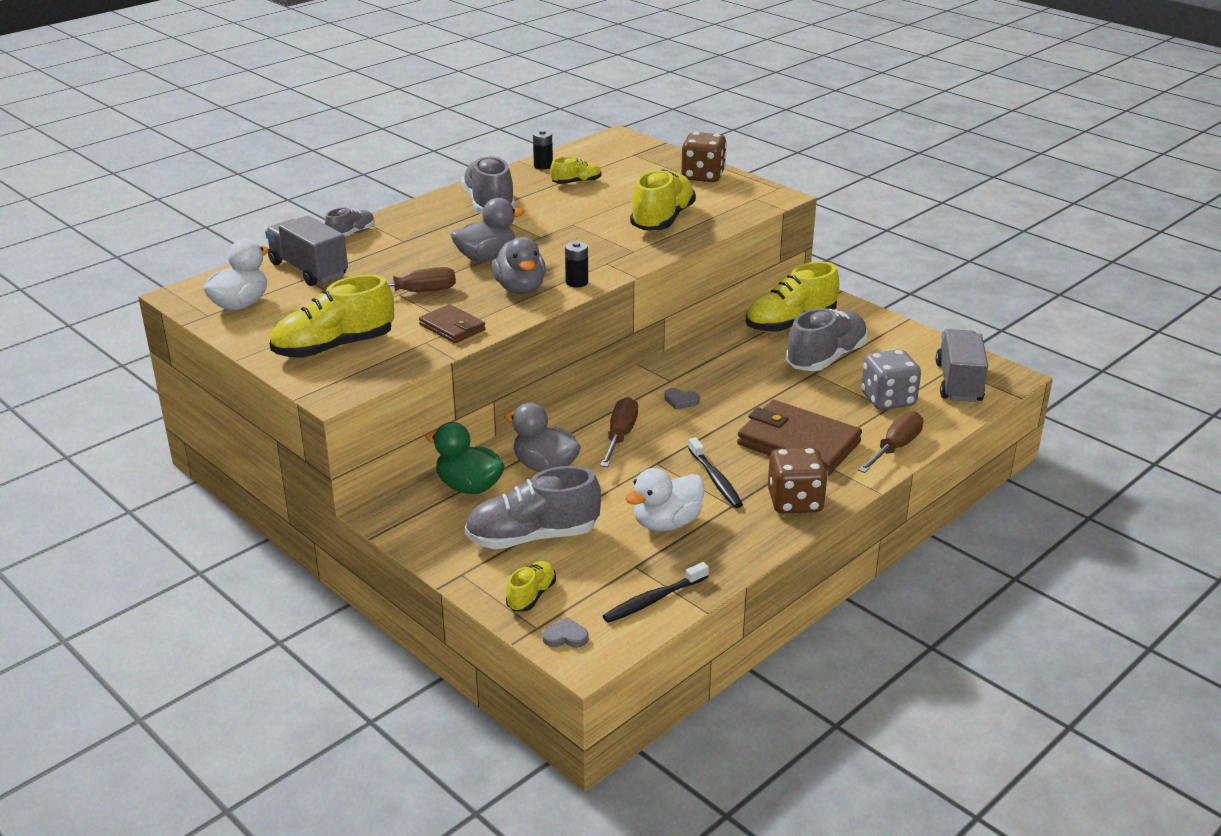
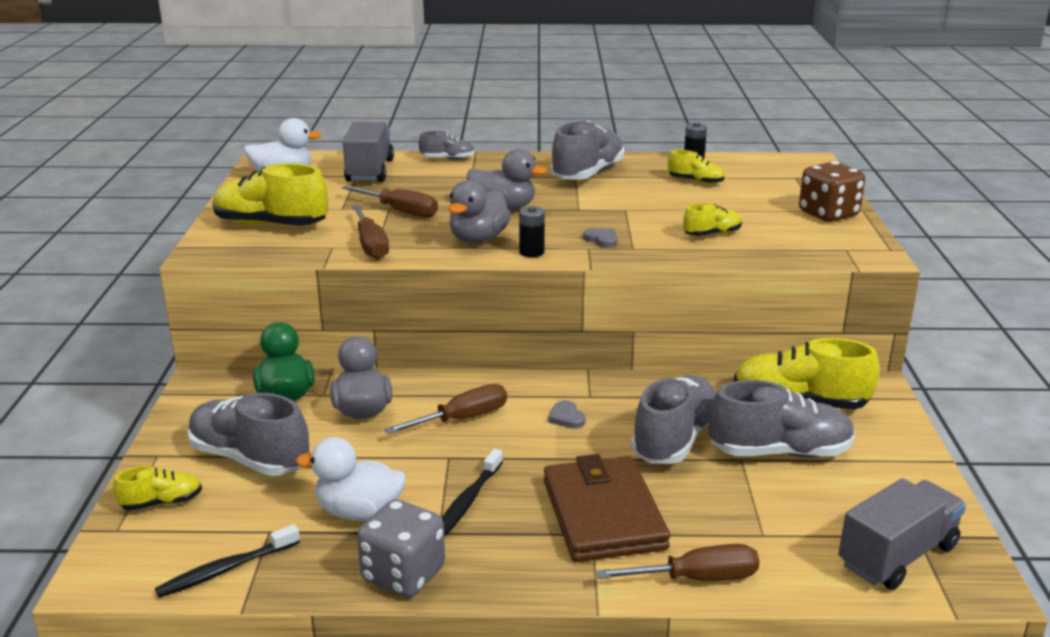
camera: 45 degrees right, 5 degrees down
(452, 327) = (370, 245): brown wallet -> brown screwdriver
(565, 636) = (117, 551): grey heart -> grey heart (602, 240)
(654, 599) = (227, 569): black toothbrush -> black toothbrush turned 45 degrees counterclockwise
(662, 220) = (712, 234): yellow shoe -> yellow shoe, size x0.52
(762, 381) = (674, 439): none -> grey shoe
(795, 502) = (498, 566): brown dice -> none
(888, 400) = (776, 527): grey dice -> grey dice (403, 574)

